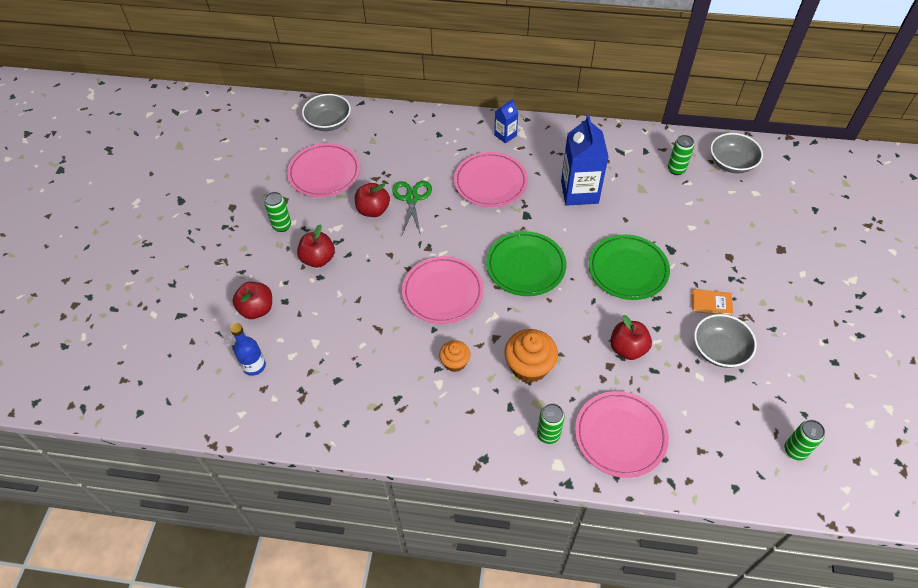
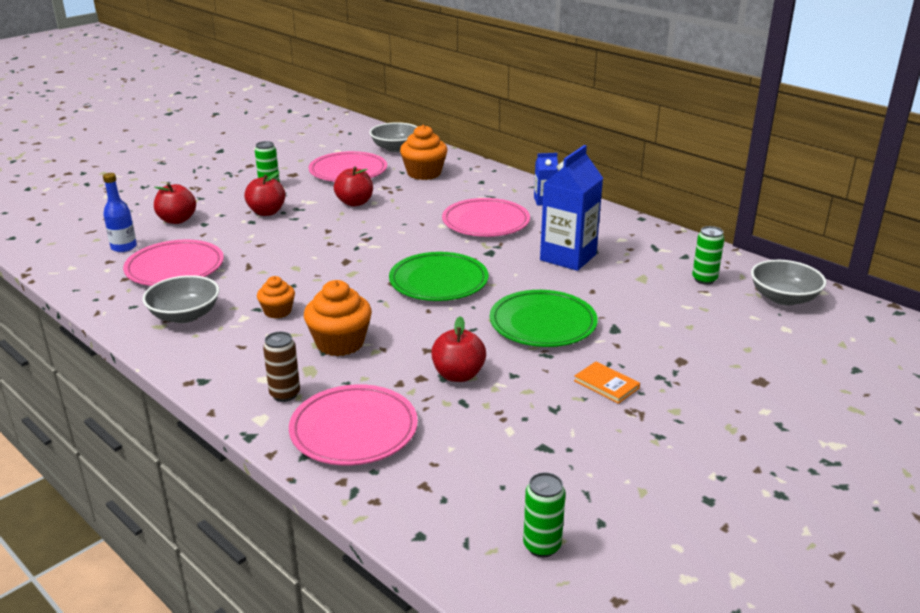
camera: 35 degrees right, 25 degrees down
(386, 145) = (424, 173): none -> orange cupcake
(412, 198) = (398, 207): green scissors -> none
(442, 292) = (336, 268): pink plate -> pink plate (175, 268)
(548, 434) = (285, 394): green can -> brown can
(719, 350) = (564, 422): grey bowl -> grey bowl (185, 315)

